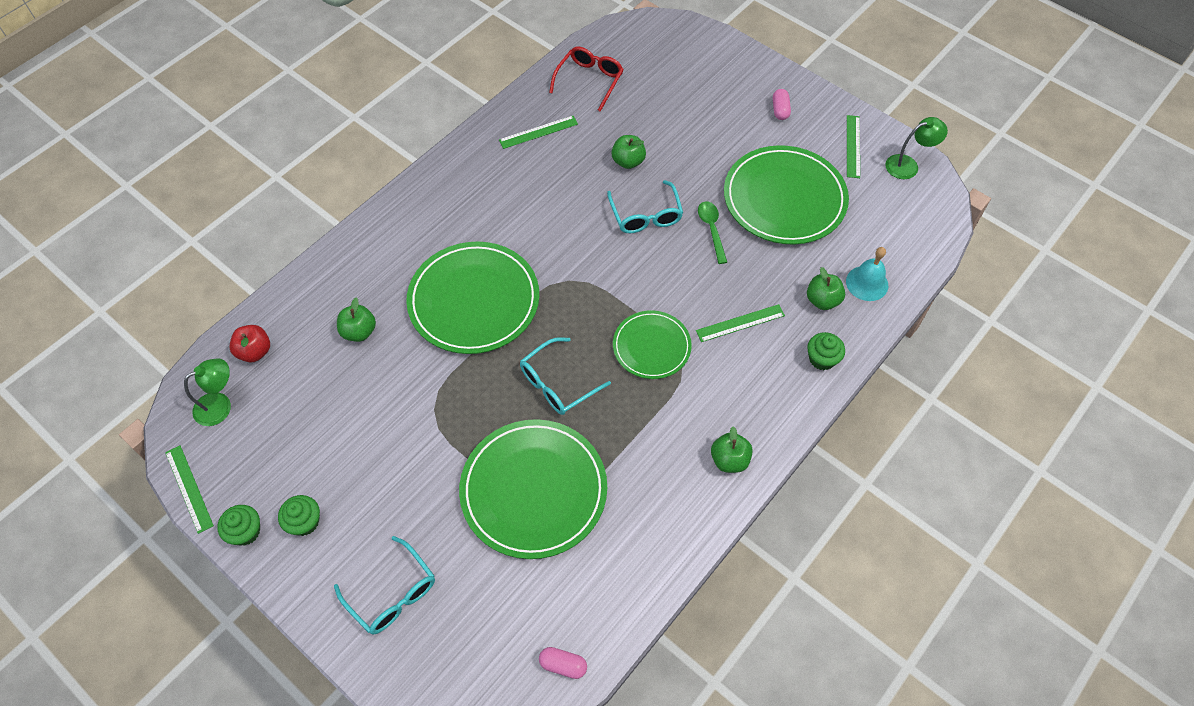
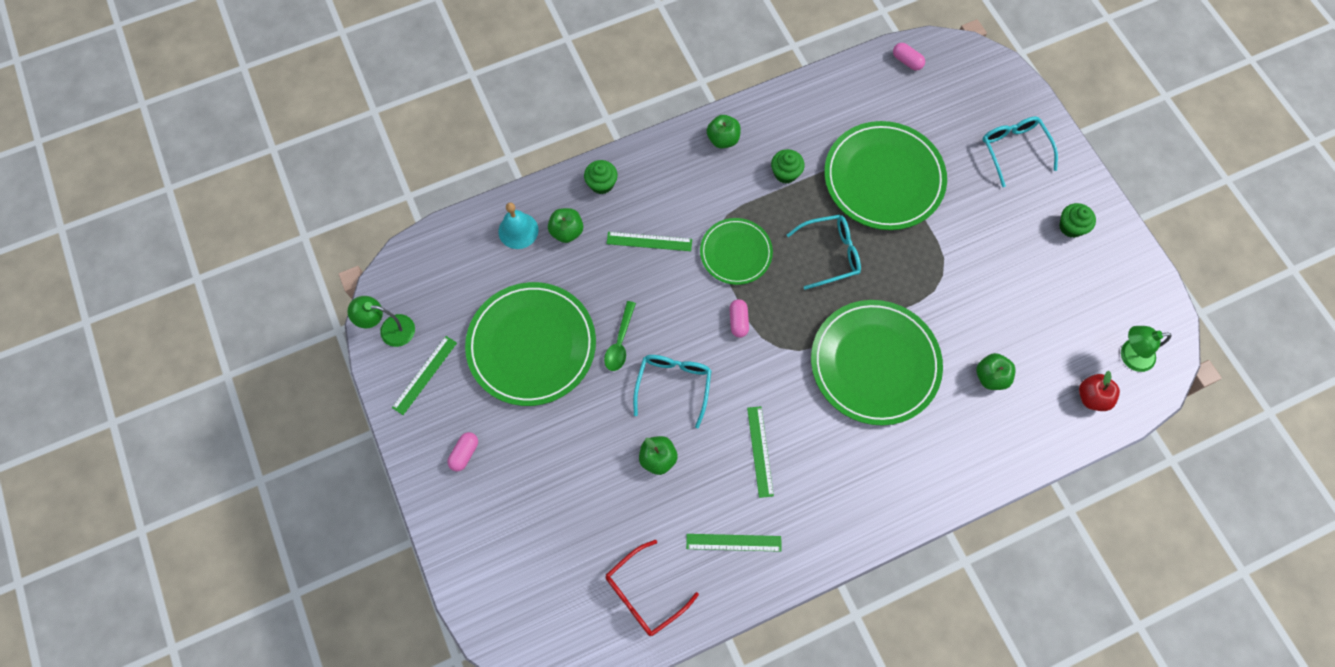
camera: 155 degrees left, 10 degrees up
(189, 488) = (1163, 291): green ruler -> green ruler (760, 451)
(245, 531) = (1119, 238): green cupcake -> green cupcake (785, 173)
(616, 287) = (738, 321): none -> pink capsule

